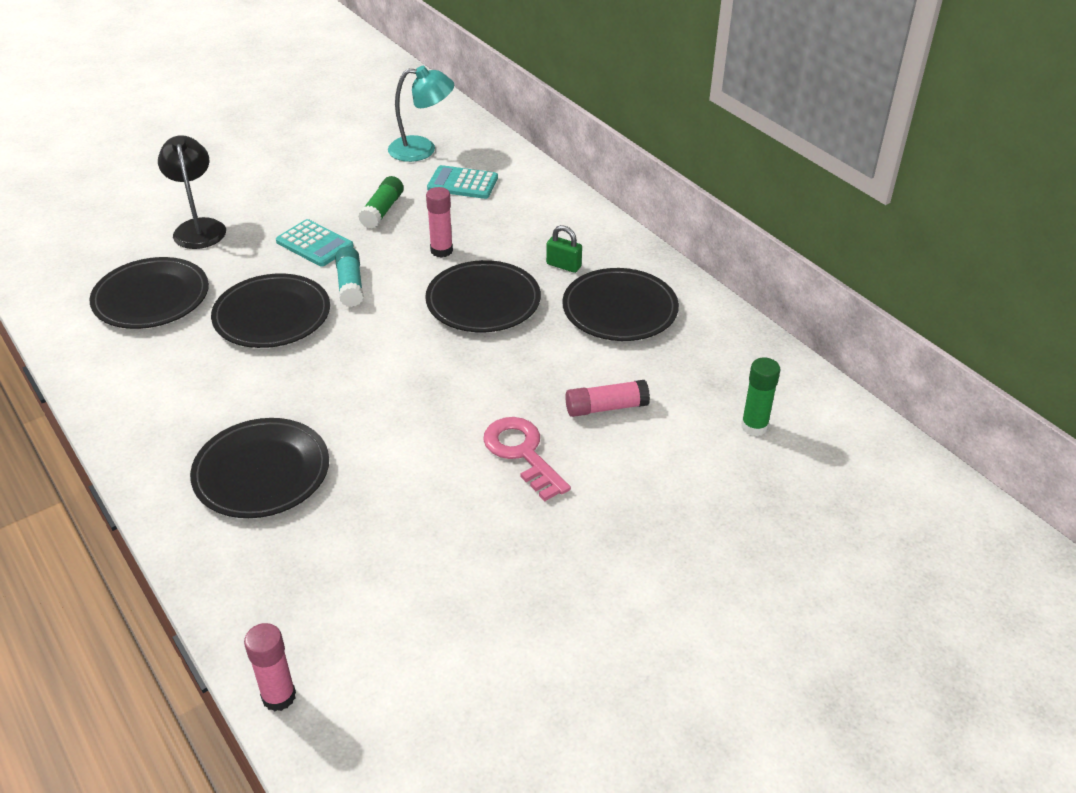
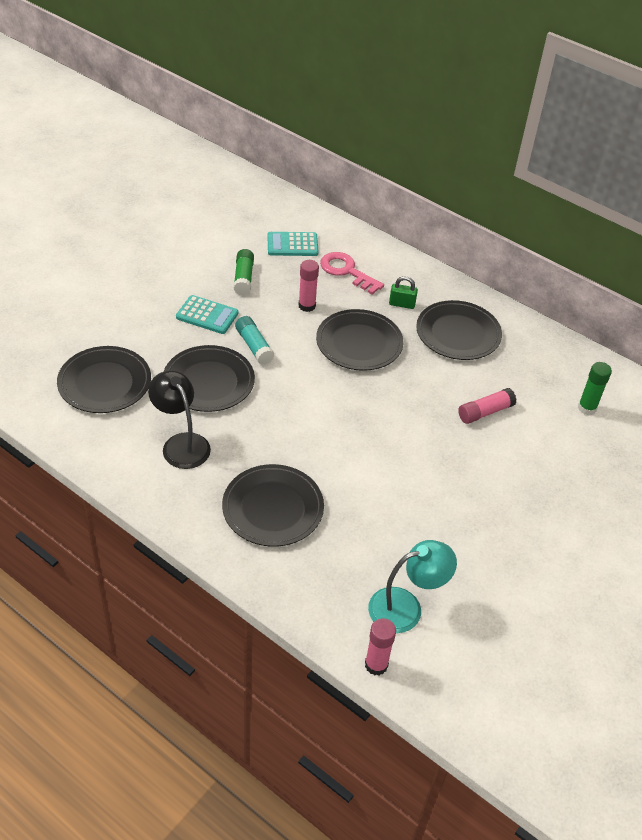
camera: 20 degrees left, 5 degrees up
(199, 227) = (106, 315): black lamp -> black lamp (181, 443)
(422, 149) = (245, 218): turquoise lamp -> turquoise lamp (406, 607)
(522, 453) = (446, 457): pink key -> pink key (347, 271)

